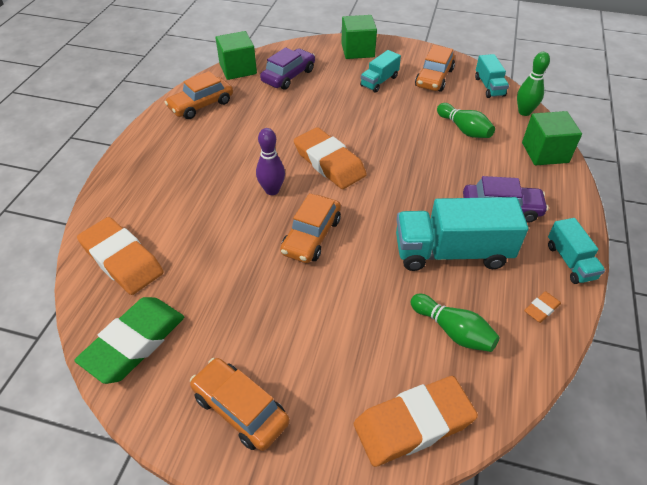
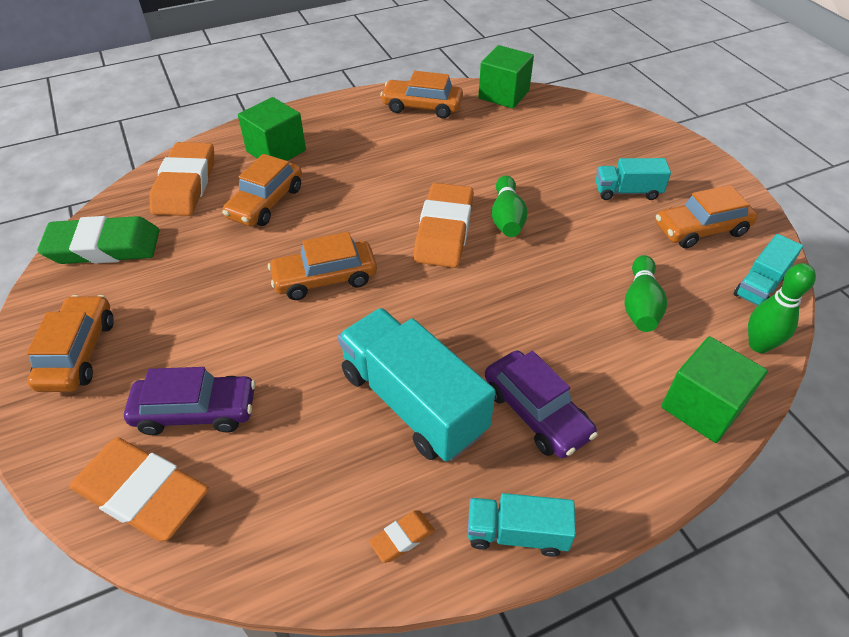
camera: 50 degrees right, 0 degrees up
(201, 226) = (266, 202): none -> orange car
(272, 190) = (359, 216): purple bowling pin -> none
(288, 76) = (540, 129): purple car -> purple car (196, 411)
(357, 50) = (657, 147): green cube -> green cube (276, 151)
(453, 331) = (293, 464): green bowling pin -> green bowling pin (507, 218)
(541, 309) = (402, 538): orange eraser -> orange eraser turned 45 degrees counterclockwise
(570, 261) = (516, 533): turquoise truck -> turquoise truck turned 60 degrees clockwise

